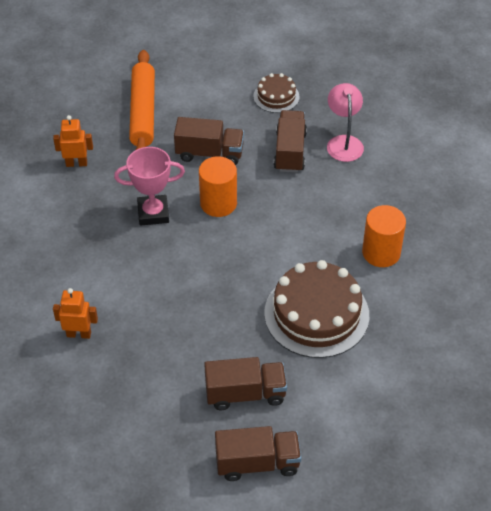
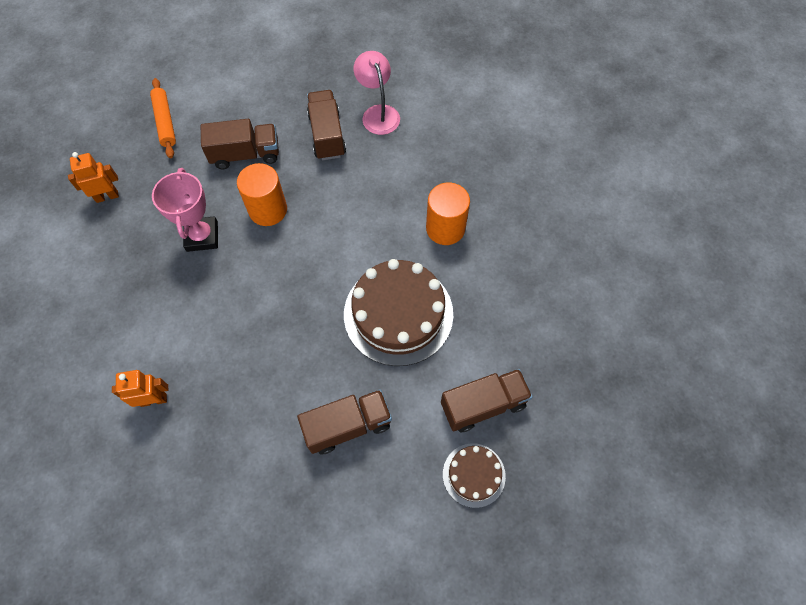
camera: 15 degrees left, 15 degrees up
(143, 112) = (165, 122): orange rolling pin -> orange rolling pin, size x0.62
(153, 213) = (202, 236): pink trophy -> pink trophy turned 75 degrees counterclockwise
(257, 463) = (380, 506): brown truck -> brown truck (483, 405)
(276, 96) = (298, 76): brown cake -> brown cake (474, 475)

